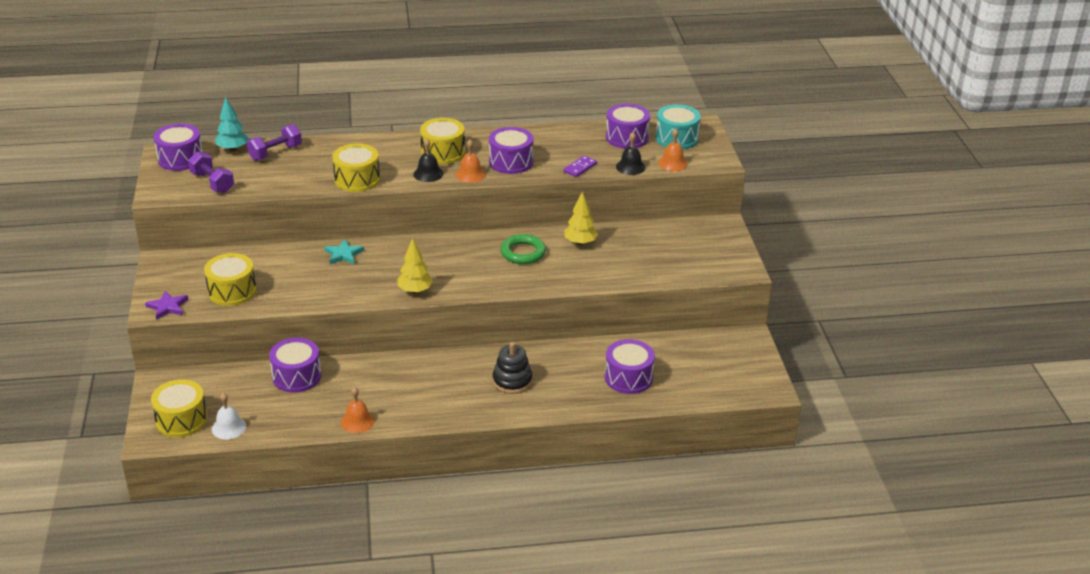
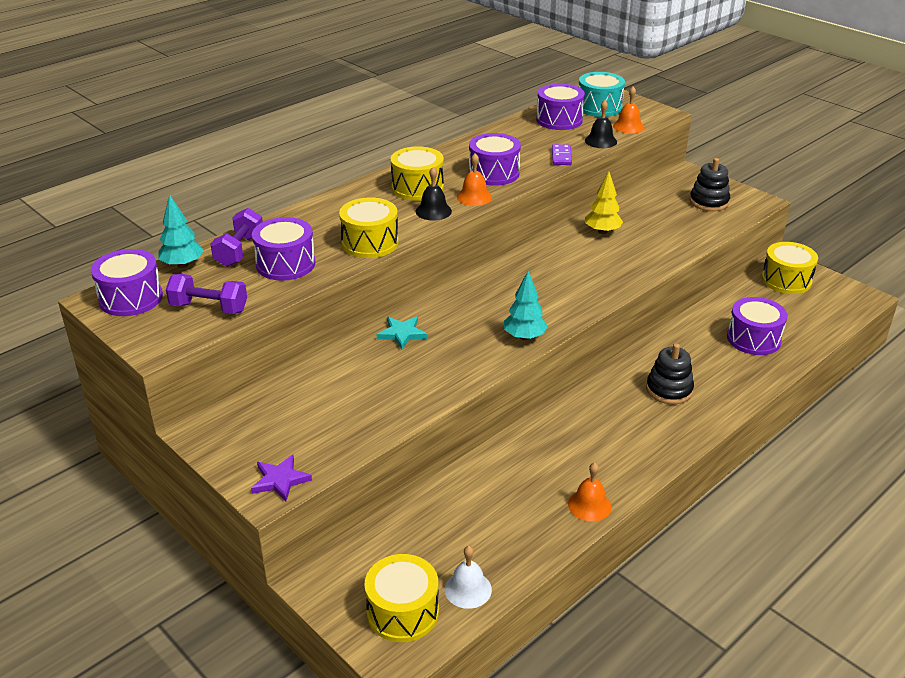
camera: 35 degrees left, 0 degrees up
(232, 291) = (333, 426): yellow drum -> yellow drum (786, 280)
(296, 376) = (465, 492): purple drum -> purple drum (285, 264)
(415, 291) = (524, 337): yellow tree -> turquoise tree
(523, 253) = (568, 260): green ring -> none
(701, 254) = (709, 202): none -> black stacking toy

